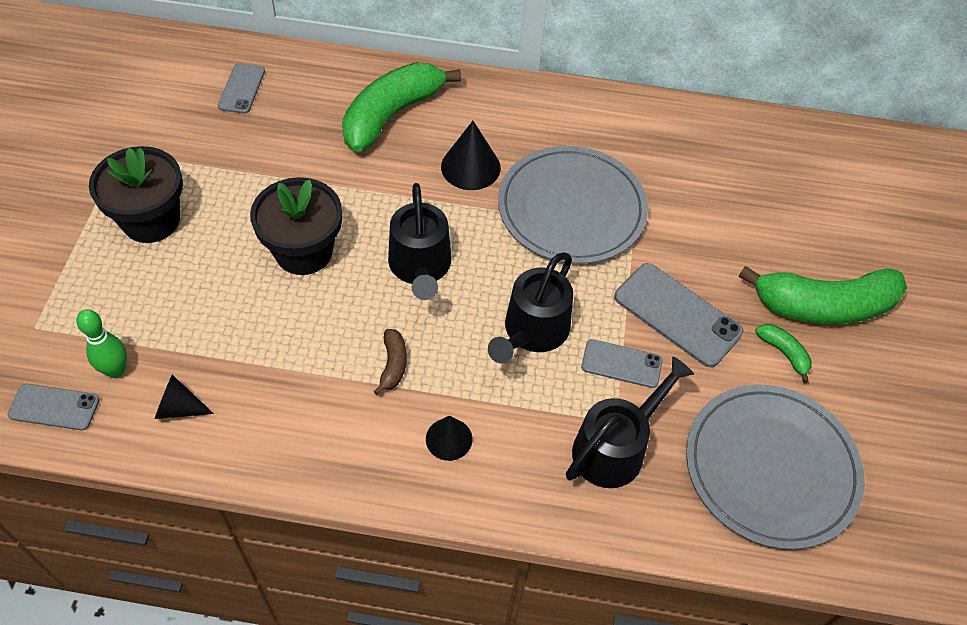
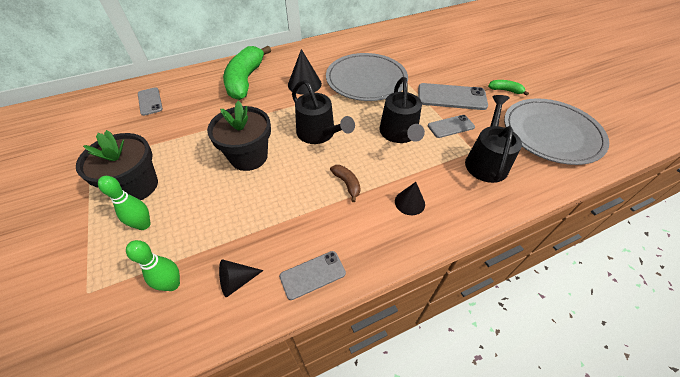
camera: 30 degrees left, 5 degrees down
(54, 407) = (139, 338): grey phone -> grey phone (312, 275)
(129, 279) = (144, 225): none -> green bowling pin
(824, 306) = (499, 68): green banana -> none

